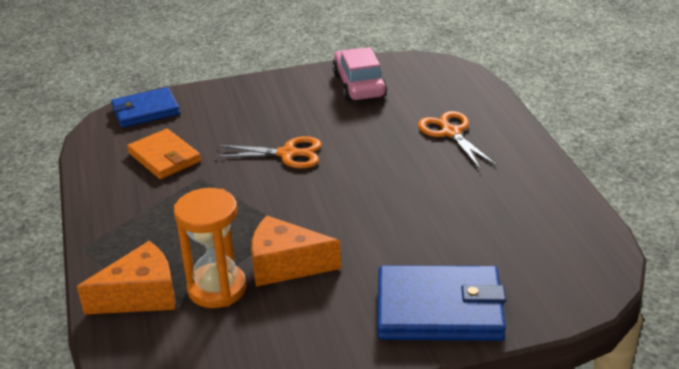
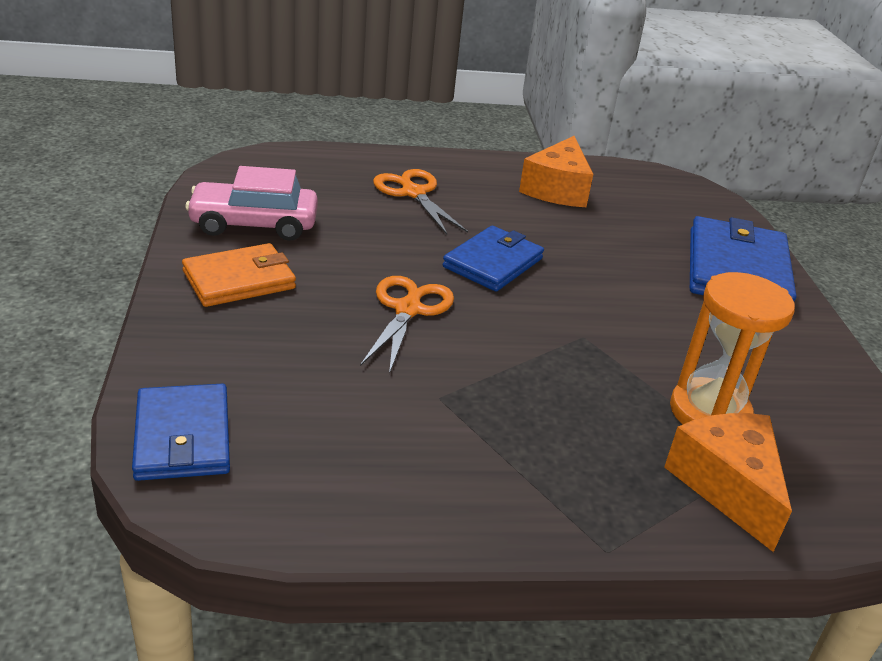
camera: 85 degrees left, 0 degrees up
(164, 157) = (362, 428): orange wallet -> orange wallet (239, 280)
(285, 265) = (662, 351): orange cheese -> orange cheese (557, 189)
(368, 179) = (493, 263): none -> blue wallet
(450, 133) = (413, 193): orange scissors -> orange scissors turned 75 degrees clockwise

